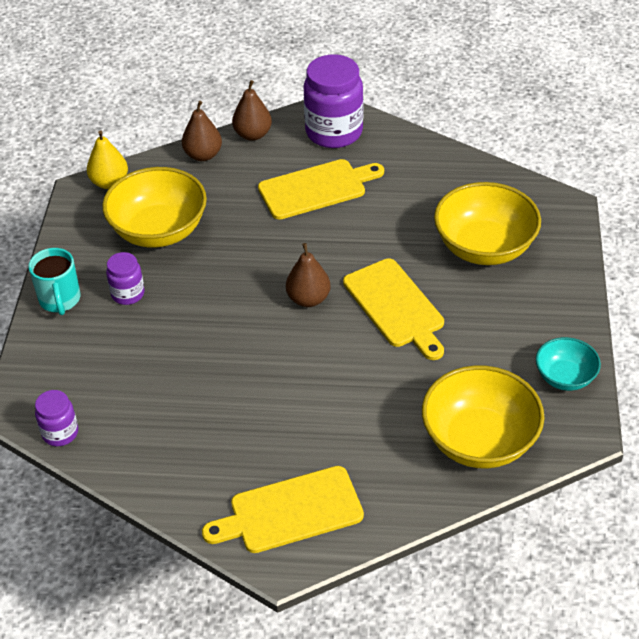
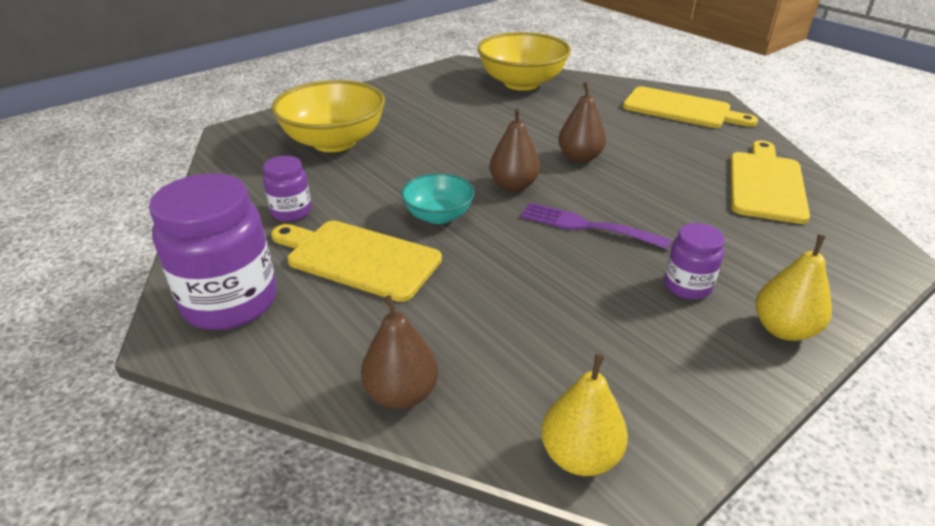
camera: 135 degrees left, 10 degrees down
(60, 300) = (783, 329): turquoise mug -> yellow pear
(60, 433) = (848, 219): purple jar -> purple jar (291, 212)
(159, 231) = (581, 330): yellow bowl -> none
(224, 298) = (586, 226): none -> purple fork
(253, 134) = (303, 373): brown pear -> brown pear (579, 158)
(396, 306) = (457, 148): yellow cutting board -> yellow cutting board (765, 184)
(565, 377) = (428, 79): turquoise bowl -> turquoise bowl (438, 216)

